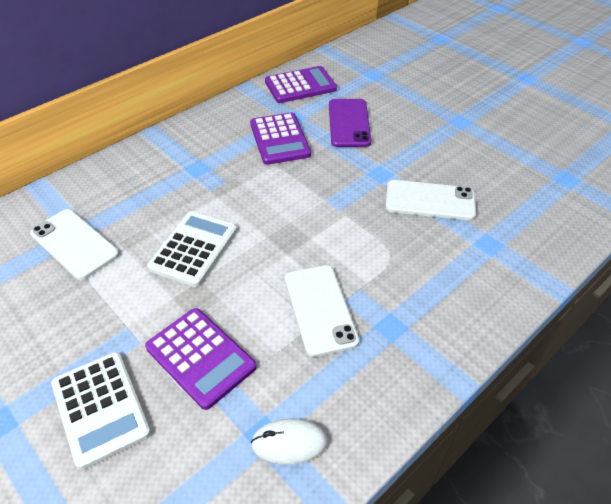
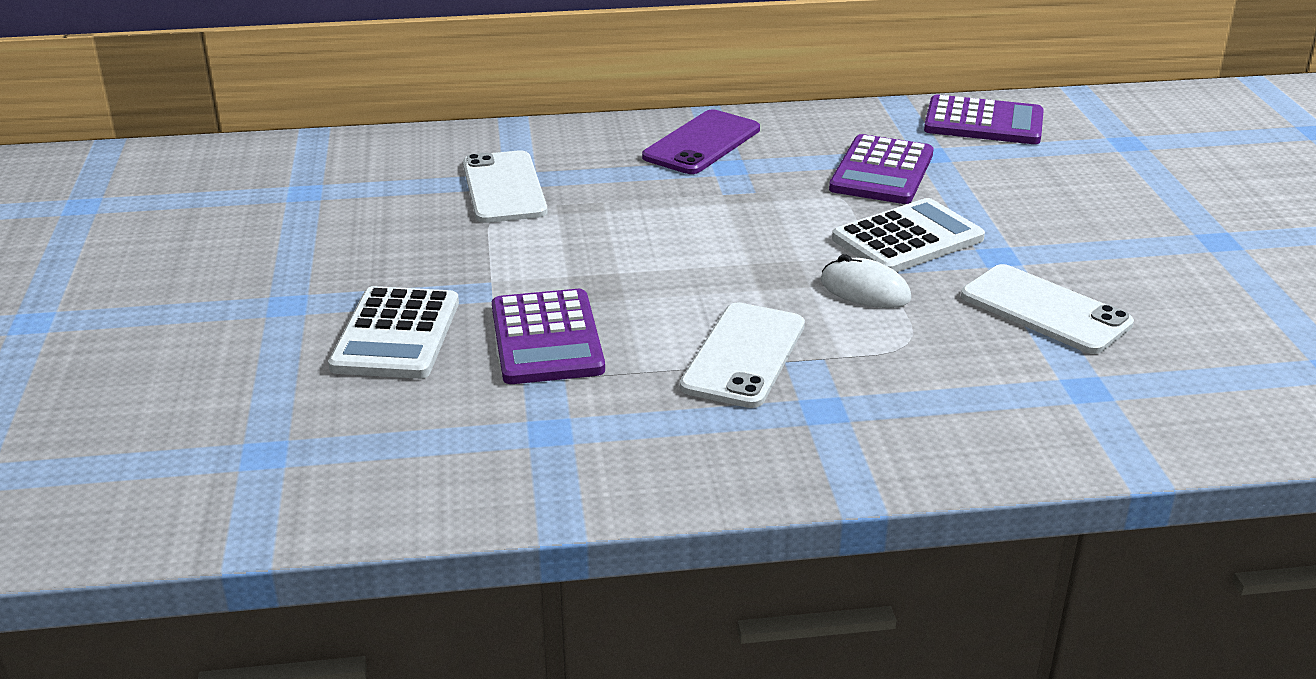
camera: 35 degrees right, 15 degrees down
(193, 249) = (641, 241): white calculator -> white calculator (907, 239)
(289, 442) = (572, 450): white mouse -> white mouse (865, 290)
(349, 123) = (1014, 186): purple phone -> purple phone (702, 143)

